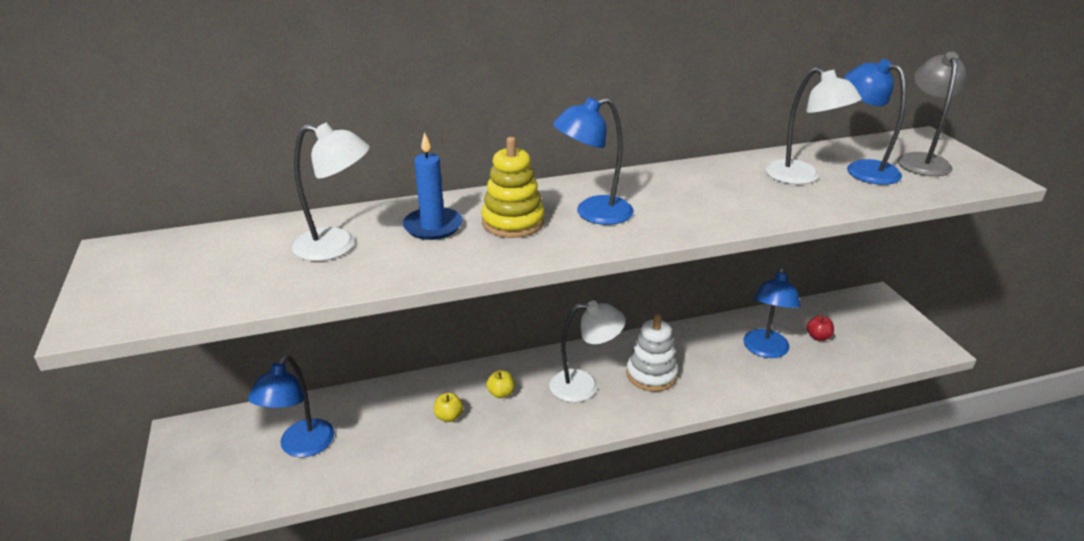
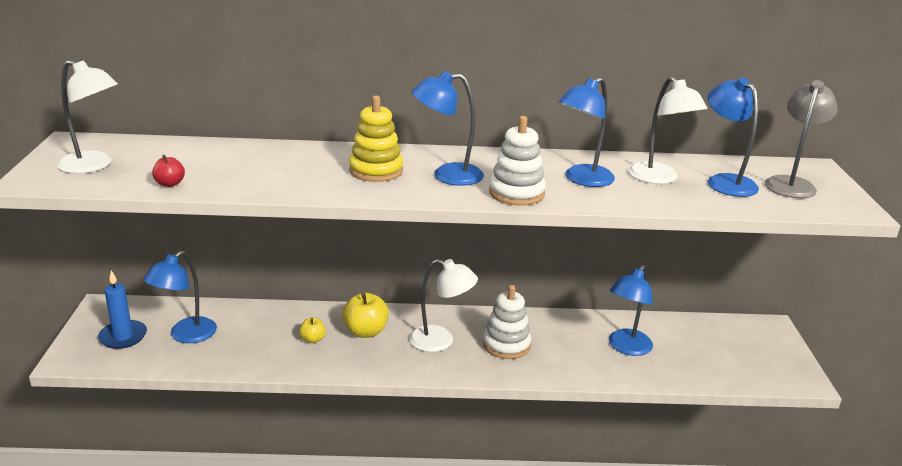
camera: 15 degrees right, 5 degrees down
(337, 246) = (228, 164): white lamp -> white lamp (93, 166)
(433, 226) = (310, 163): blue candle -> blue candle (123, 337)
(501, 393) = (365, 331): yellow apple -> yellow apple, size x1.78
(680, 222) = (516, 193): none -> white stacking toy
(731, 192) = (582, 180): none -> blue lamp
(818, 337) = (686, 347): red apple -> red apple (170, 184)

